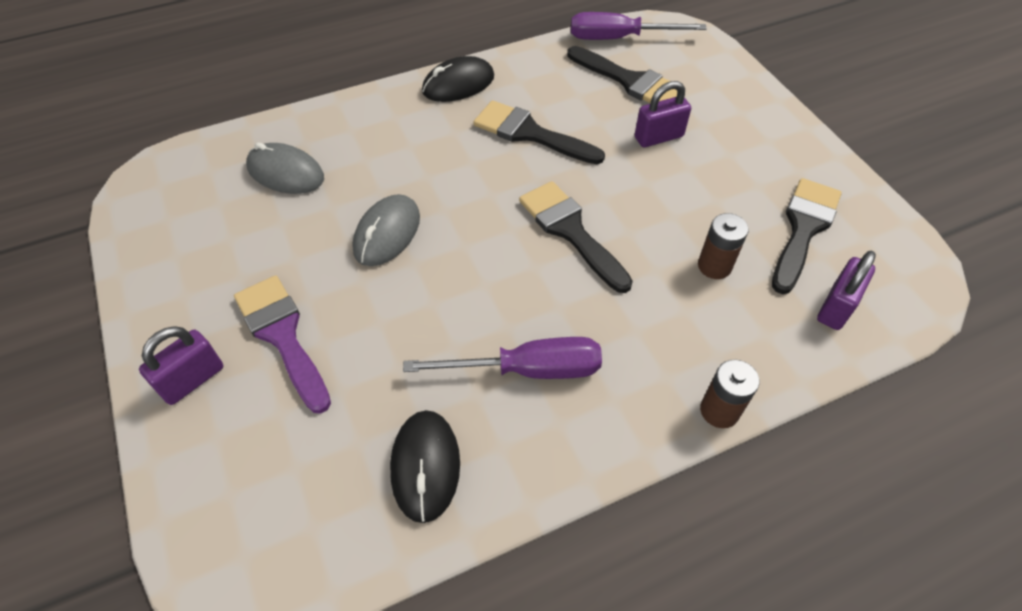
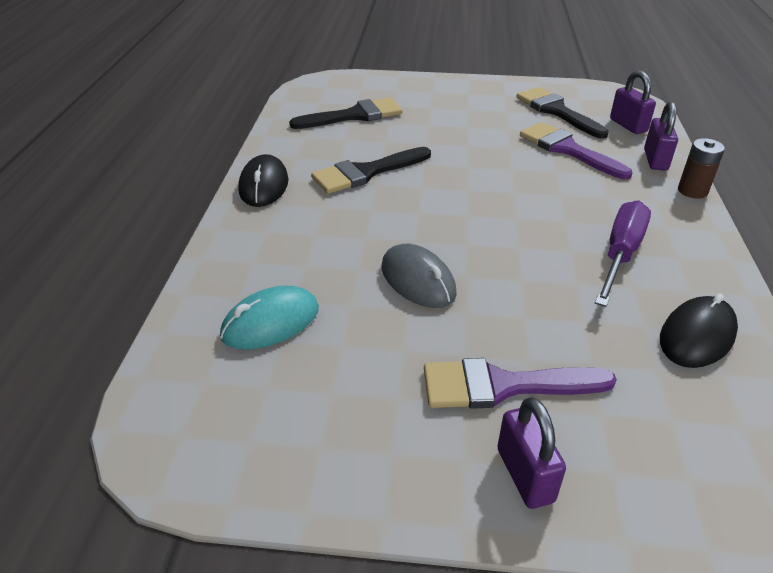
camera: 60 degrees left, 15 degrees down
(286, 173) = (270, 322): grey mouse -> turquoise mouse
(425, 466) = (697, 336): black mouse -> black mouse turned 75 degrees counterclockwise
(570, 231) = (491, 190): black brush -> none
(618, 38) = (301, 103): purple screwdriver -> none
(658, 137) = (426, 126): purple padlock -> purple padlock (655, 160)
(714, 266) = (567, 149): brown battery -> purple brush

